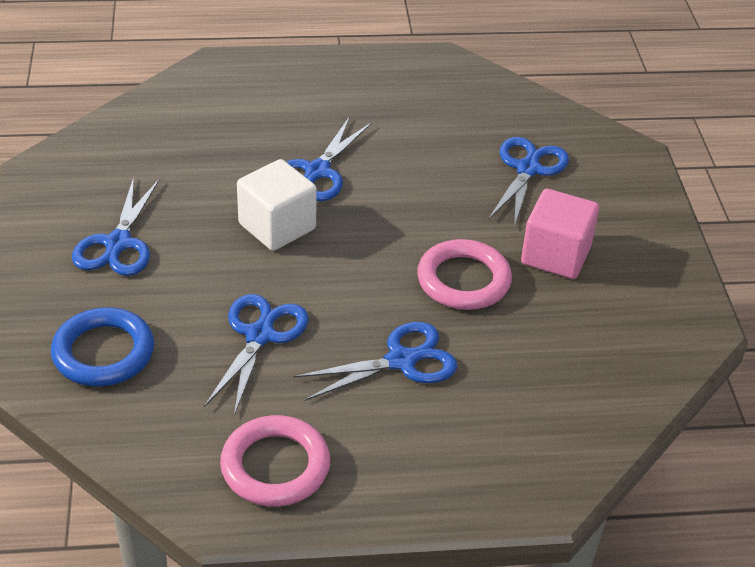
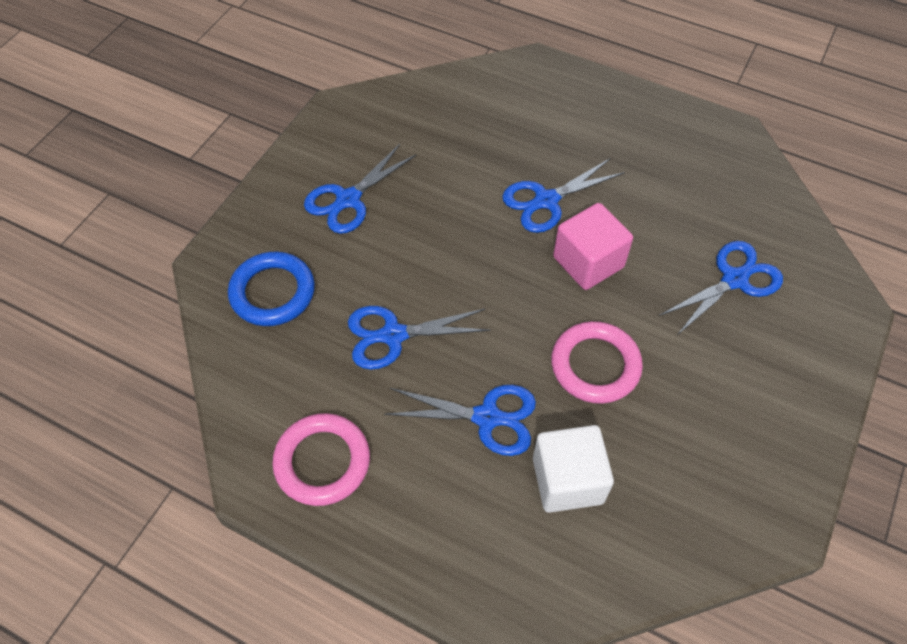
camera: 35 degrees right, 15 degrees up
(259, 335) = (393, 335): blue scissors -> blue scissors turned 150 degrees counterclockwise
(277, 226) = (477, 239): white cube -> white cube (567, 480)
(555, 255) = (697, 381): pink cube -> pink cube (588, 262)

